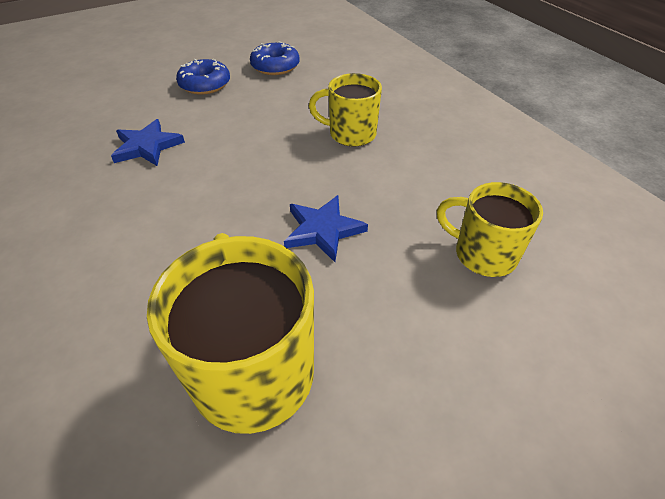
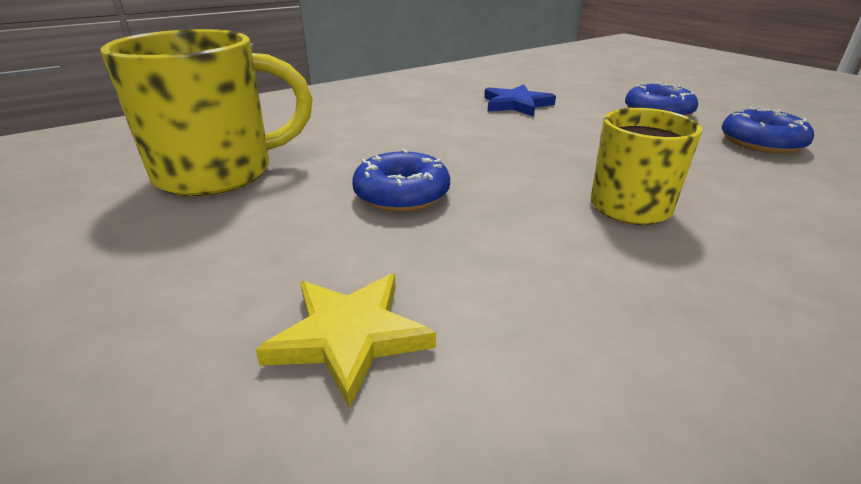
camera: 85 degrees right, 15 degrees down
(323, 230) = (402, 194): blue star -> blue donut
(483, 254) = (349, 336): yellow mug -> yellow star

